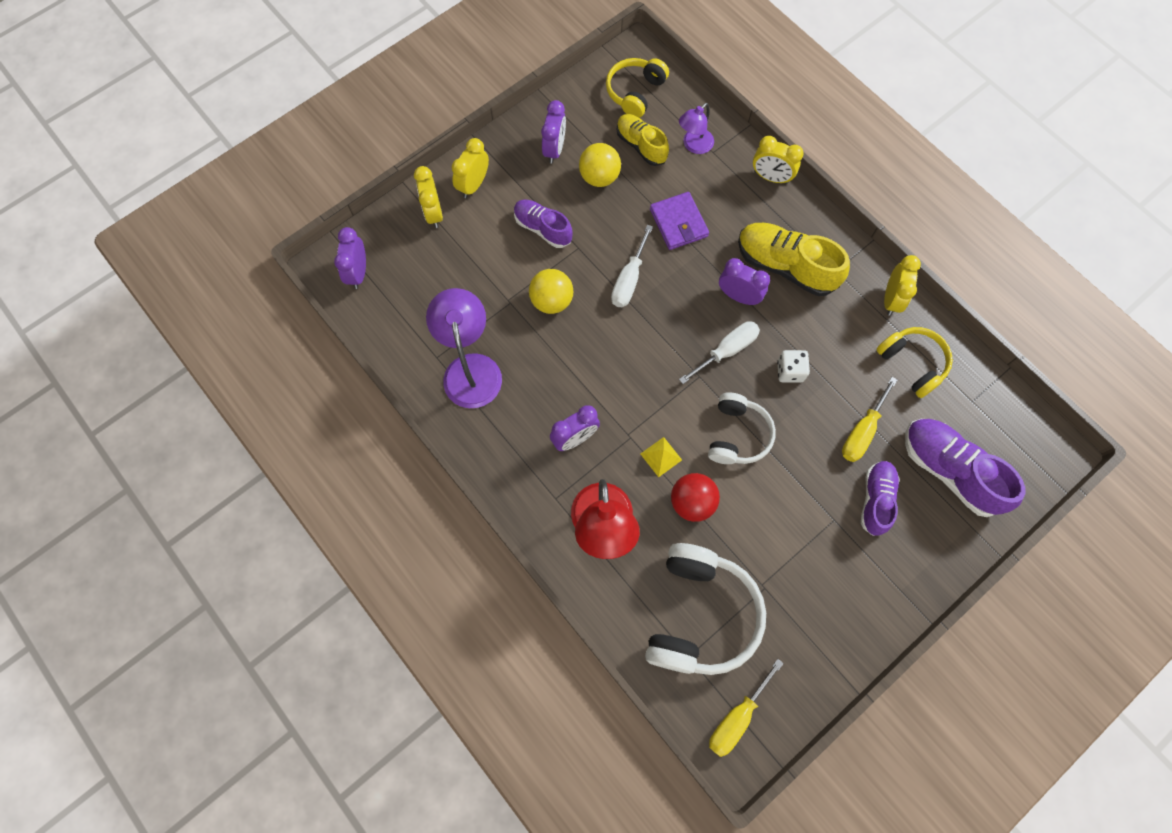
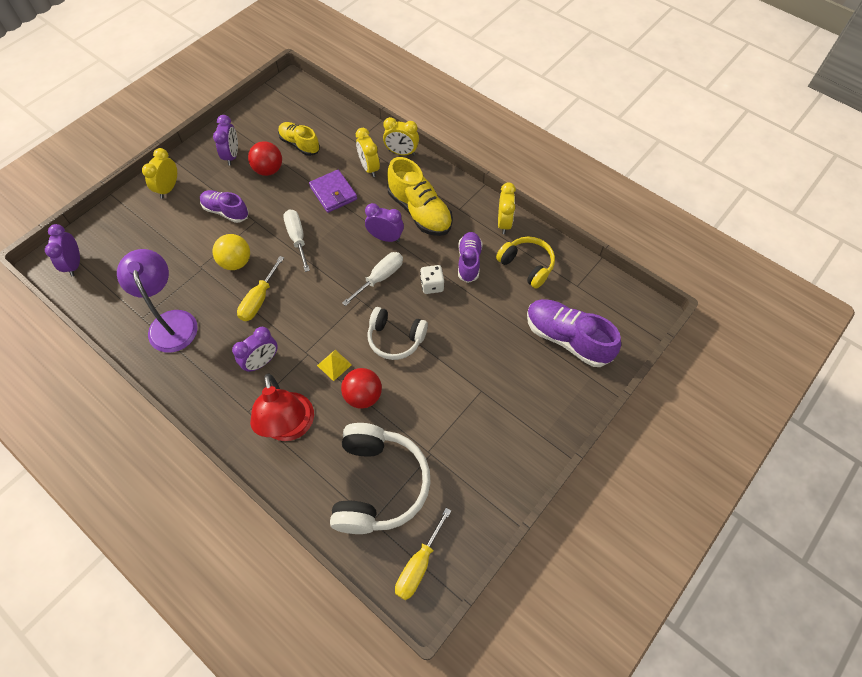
camera: 10 degrees left, 10 degrees down
(433, 213) = (136, 213): yellow clock -> yellow clock (369, 168)
(599, 177) = (268, 170): yellow ball -> red ball
(629, 280) = (297, 238): white screwdriver -> white screwdriver turned 150 degrees clockwise
(635, 92) = (292, 110): yellow headphones -> none
(694, 145) = (340, 139): purple lamp -> none
(737, 435) = (395, 339): white headphones -> white headphones turned 105 degrees clockwise
(785, 266) = (420, 211): yellow shoe -> yellow shoe turned 150 degrees counterclockwise
(862, 431) = (494, 321): yellow screwdriver -> yellow screwdriver (259, 299)
(875, 500) = (512, 370): purple shoe -> purple shoe (469, 261)

